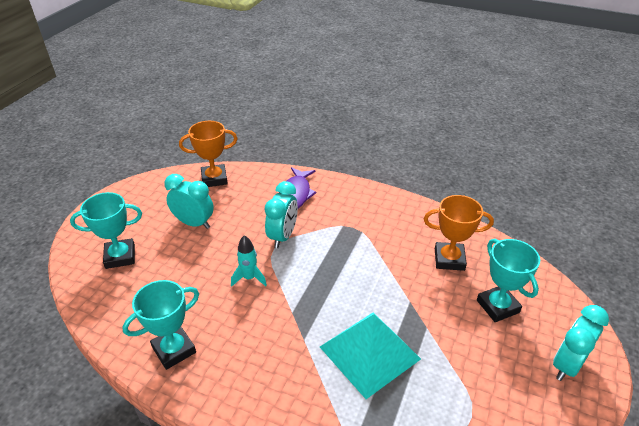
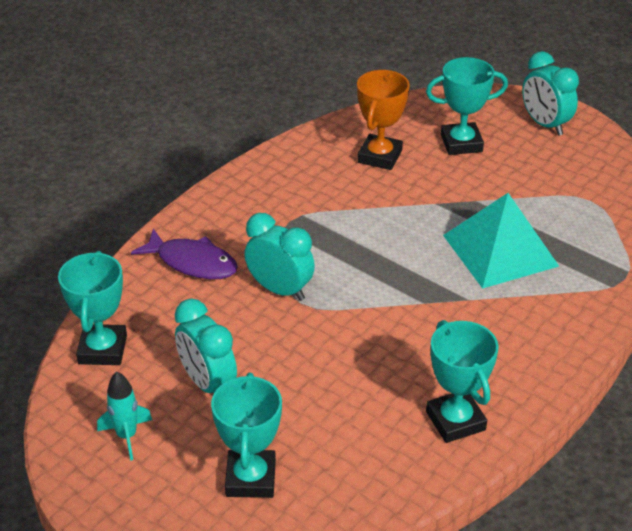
camera: 75 degrees left, 0 degrees up
(194, 223) = (208, 383): turquoise clock -> turquoise clock turned 75 degrees counterclockwise
(214, 179) = (102, 349): orange trophy -> turquoise trophy
(249, 278) = (350, 334): turquoise rocket -> turquoise rocket (127, 436)

